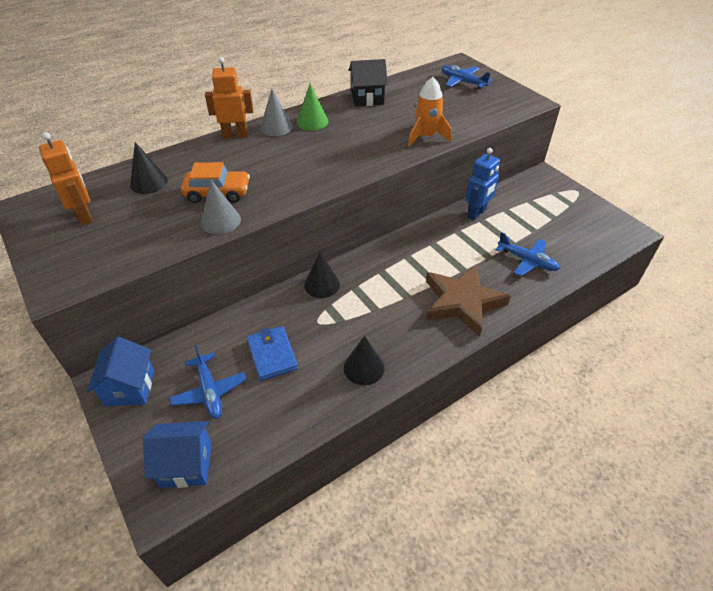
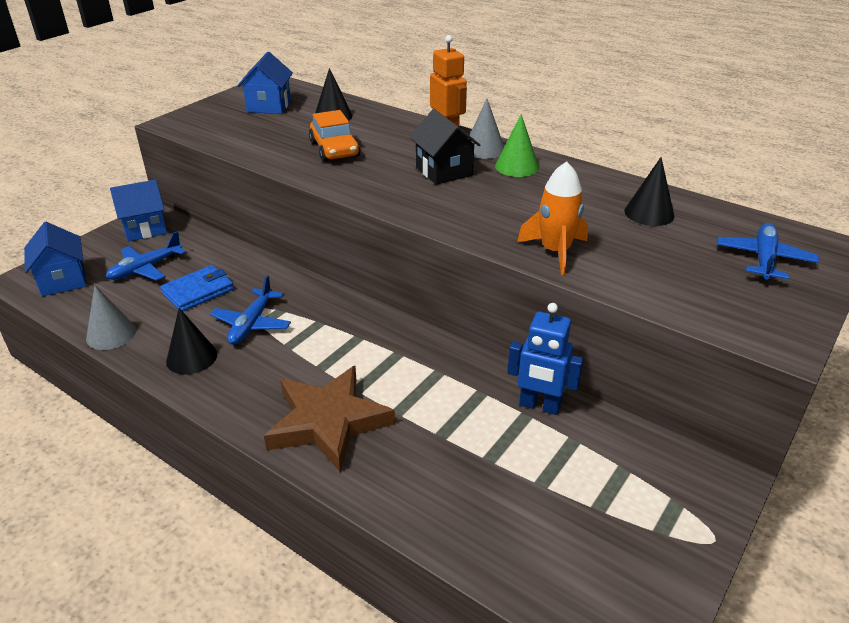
camera: 70 degrees right, 10 degrees down
(85, 216) = (269, 106): orange robot -> blue house
(221, 221) = (289, 162): grey cone -> grey cone (111, 334)
(322, 284) = (315, 297): black cone -> black cone (649, 213)
(367, 98) = (614, 190): black house -> black house (444, 171)
(527, 261) = (454, 484): blue plane -> blue plane (252, 324)

